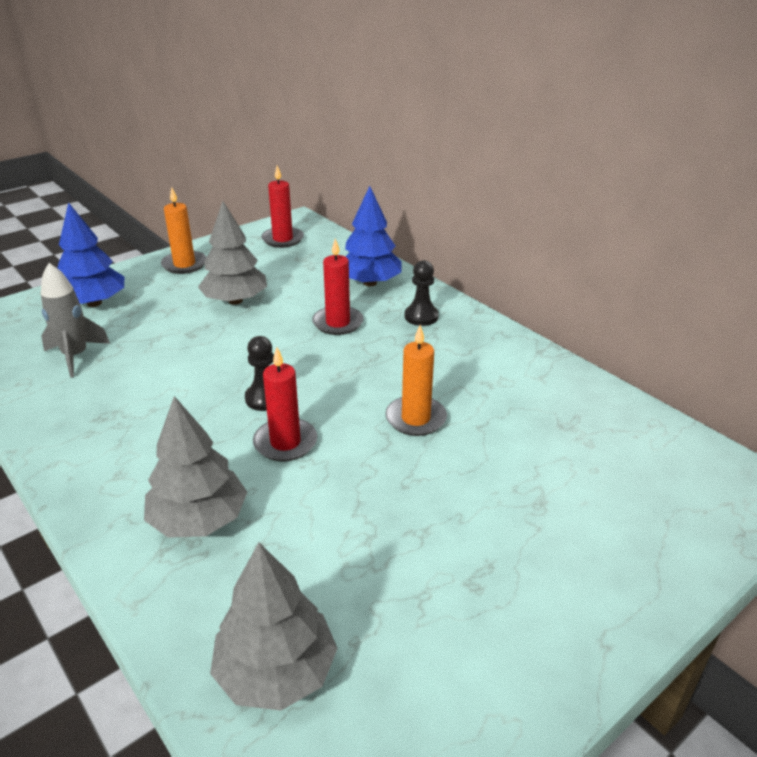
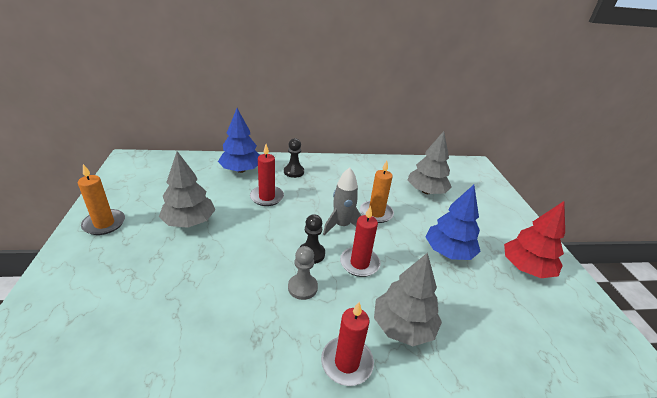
camera: 60 degrees left, 0 degrees up
(75, 356) = (154, 329): grey rocket -> grey rocket (342, 225)
(94, 303) = (85, 291): blue tree -> blue tree (448, 252)
(200, 415) = (302, 287): none -> grey pawn
(276, 672) = (529, 339): grey tree -> grey tree (426, 191)
(282, 239) = (143, 173): red candle -> red candle (346, 362)
(467, 639) = (526, 268): none -> red tree

